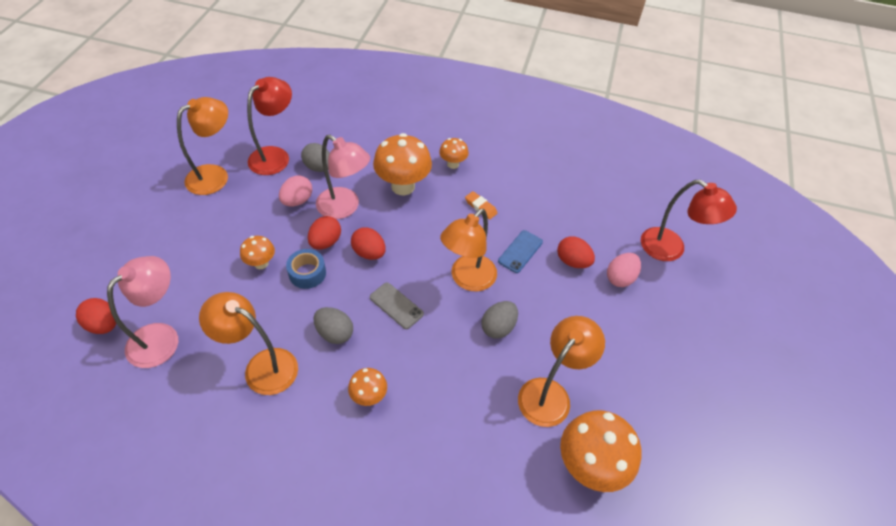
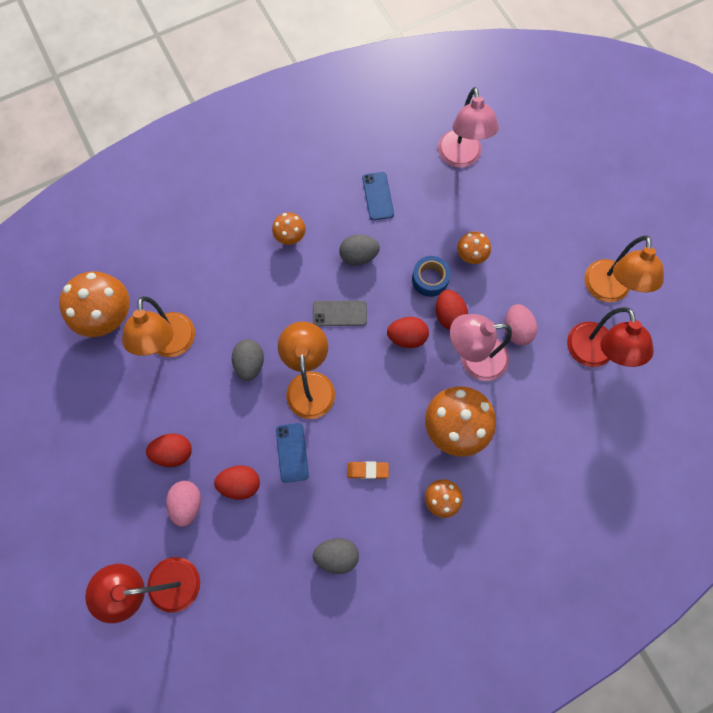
camera: 140 degrees right, 20 degrees up
(104, 325) = (505, 133): red egg -> red egg (174, 452)
(261, 366) = (378, 196): orange lamp -> blue phone
(318, 167) = (544, 378): grey egg -> grey egg (336, 555)

